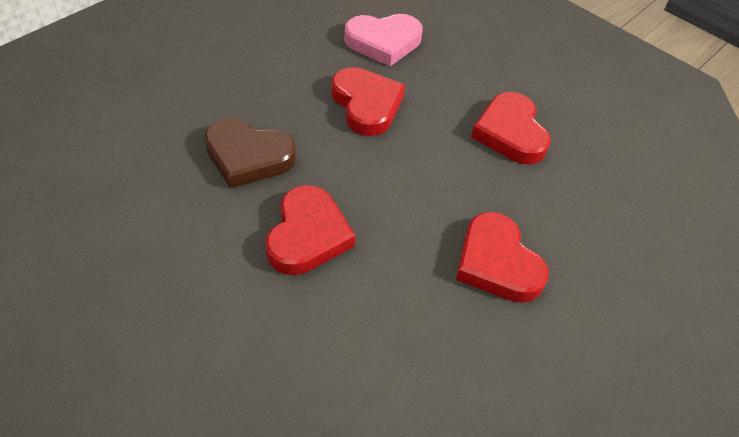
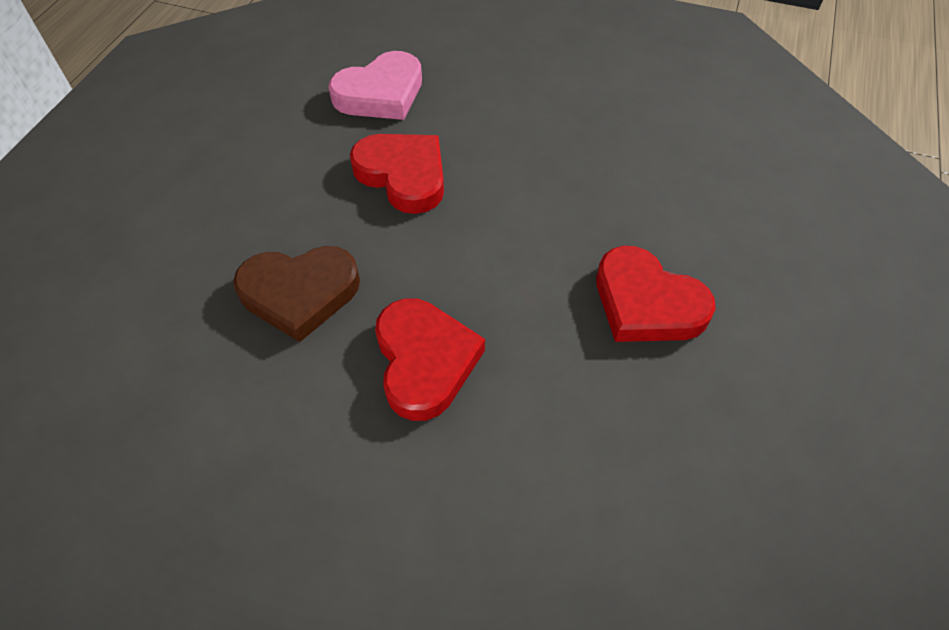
camera: 20 degrees left, 5 degrees up
(510, 133) = (576, 148): red heart -> none

